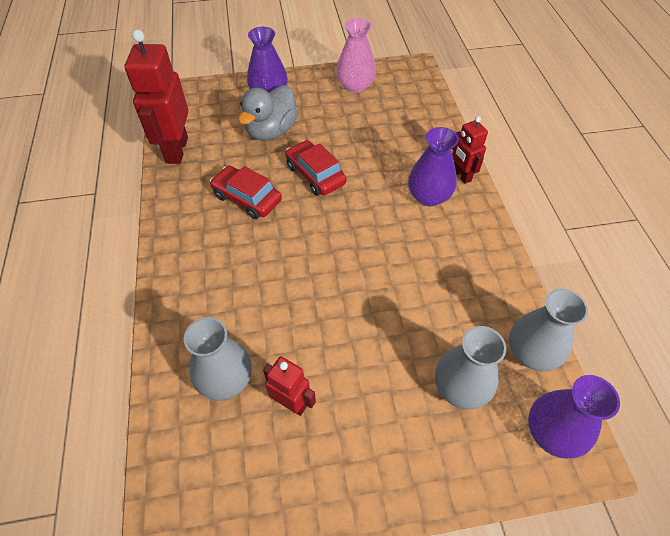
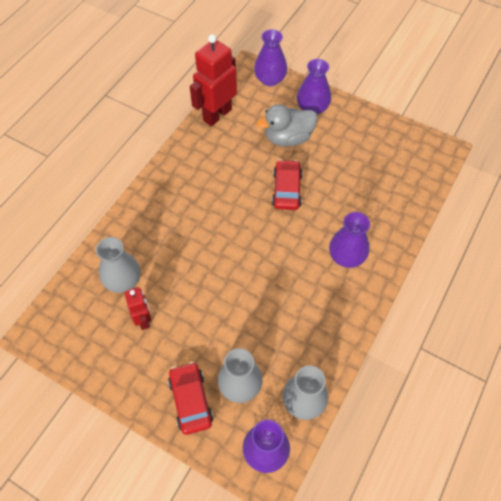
camera: 40 degrees right, 5 degrees up
(203, 92) = (270, 79): none -> purple vase
(247, 198) = (229, 178): red car -> red car (191, 400)
(355, 86) = (381, 138): pink vase -> none
(461, 175) = (386, 257): red robot -> none

